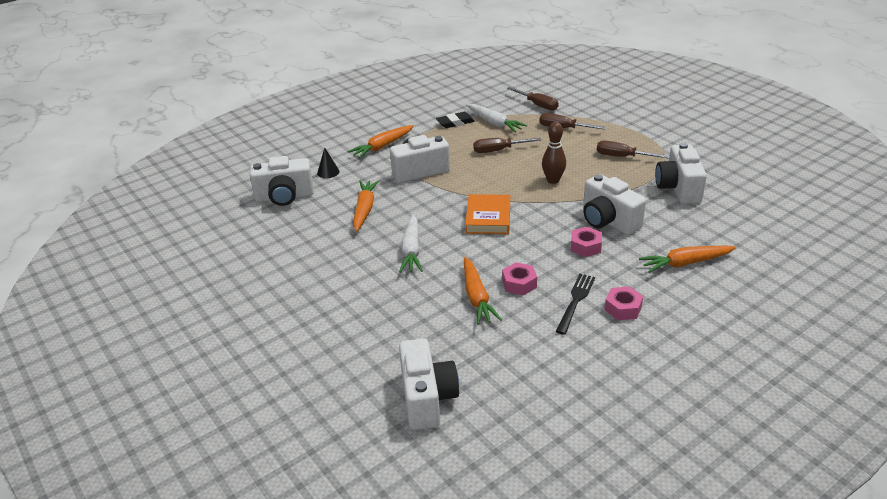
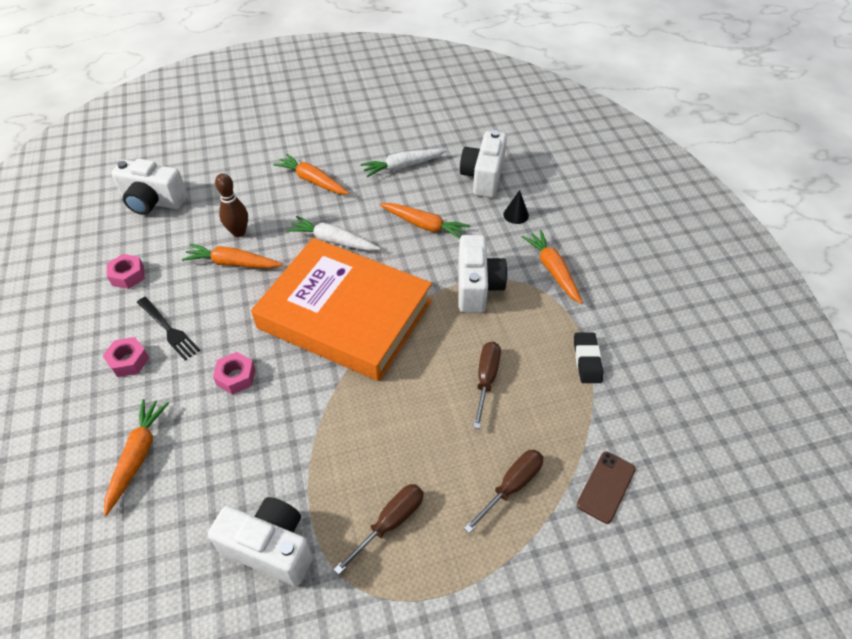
camera: 110 degrees right, 15 degrees up
(333, 291) = (312, 181): none -> orange carrot
(488, 218) = (345, 314): orange book -> orange book, size x2.22
(494, 123) = (566, 404): white carrot -> white carrot (403, 166)
(519, 284) = (225, 299): pink nut -> pink nut (128, 275)
(537, 105) = (606, 487): brown screwdriver -> brown phone
(553, 180) = (381, 407): brown bowling pin -> brown bowling pin (239, 232)
(608, 221) = (262, 422): white camera -> none

